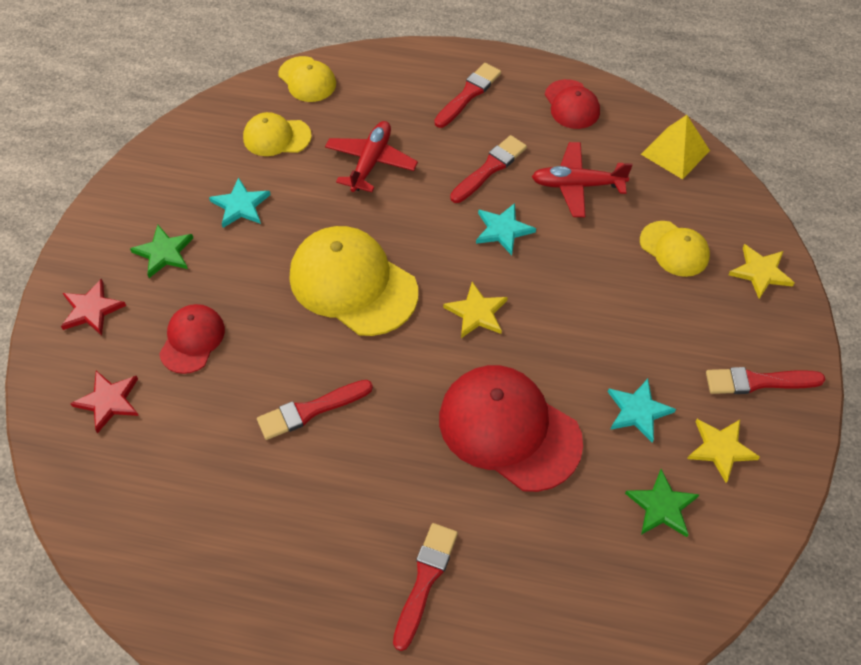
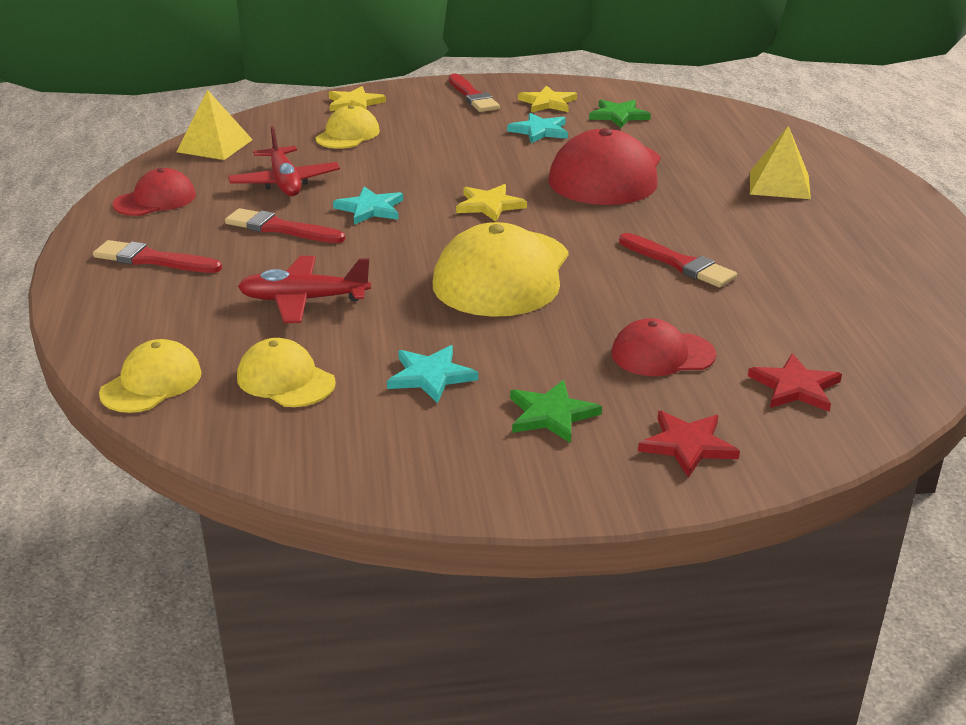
camera: 110 degrees left, 25 degrees down
(276, 137) = (285, 380): yellow cap -> yellow cap turned 150 degrees clockwise
(425, 580) = (779, 184): red brush -> yellow pyramid

